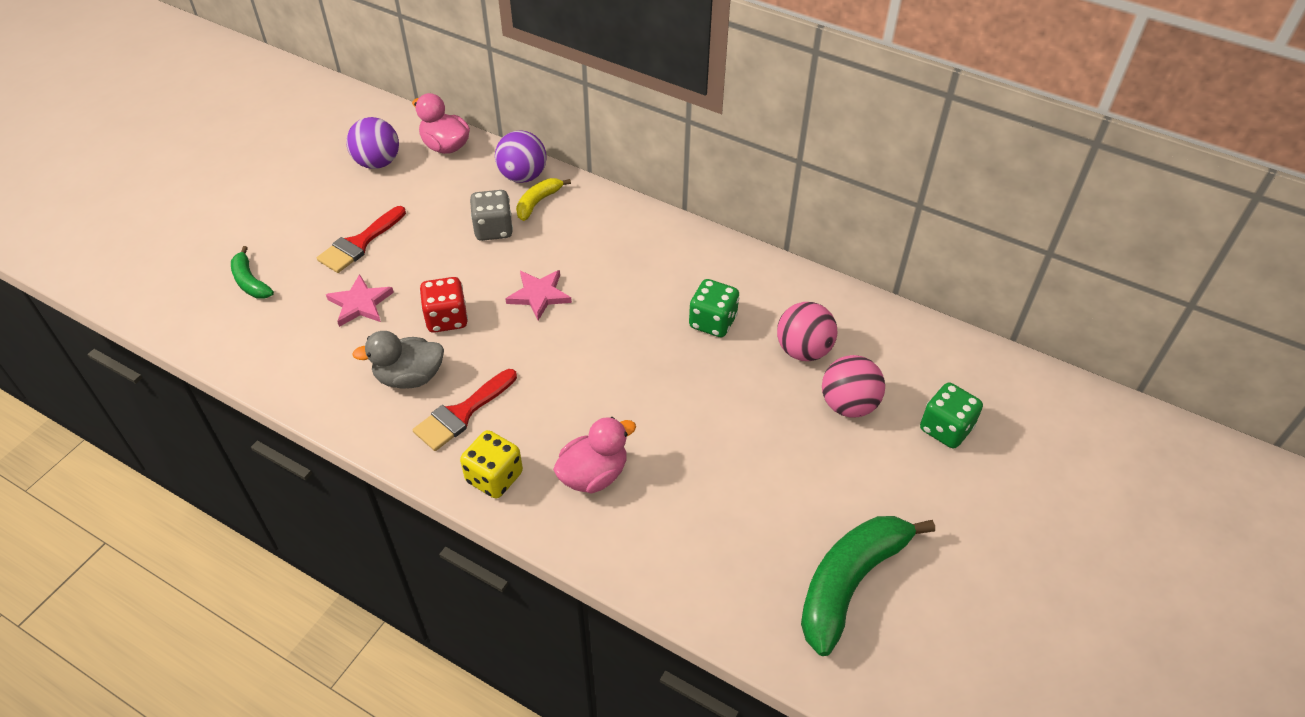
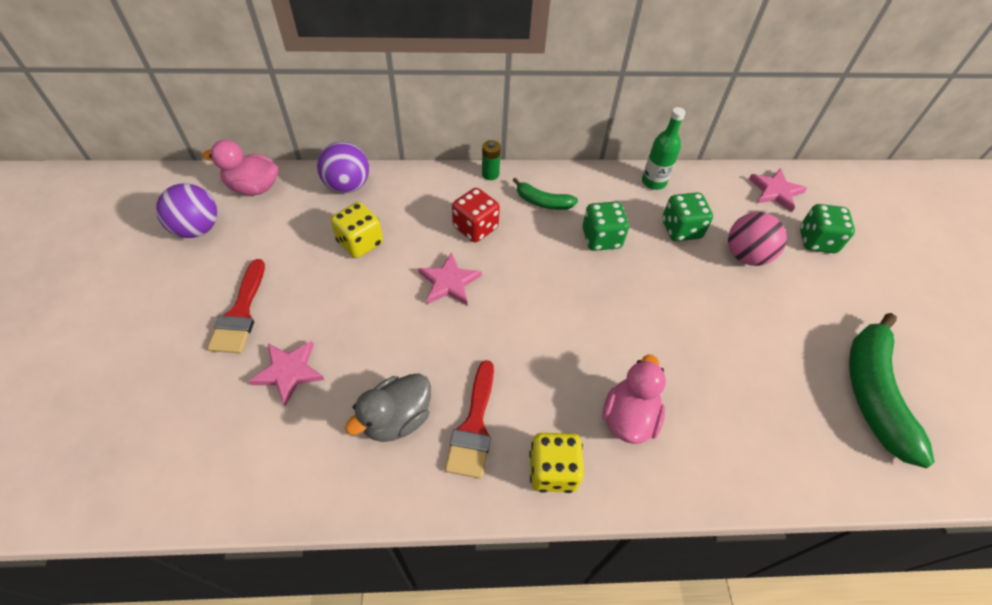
camera: 35 degrees left, 5 degrees up
(250, 282) = (149, 409): green banana -> green banana (543, 202)
(447, 319) = (385, 344): red dice -> red dice (475, 228)
(493, 229) = (360, 243): grey dice -> yellow dice
(538, 202) = (380, 202): yellow banana -> none
(660, 219) = (490, 174): none -> green battery
(803, 350) = (681, 229): pink ball -> green dice
(820, 295) = (653, 182): none -> green bottle
(951, 362) = (775, 191): none -> pink star

